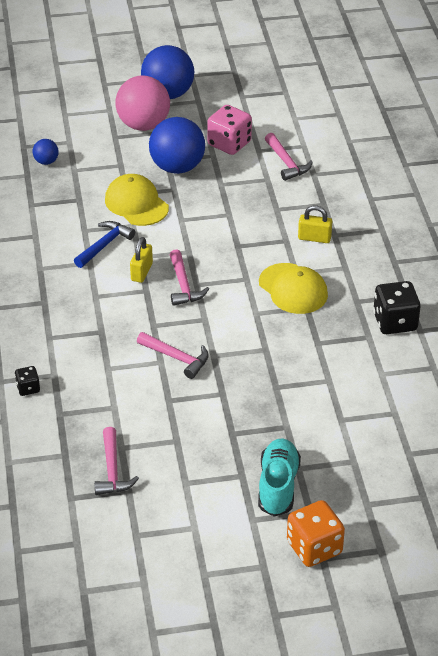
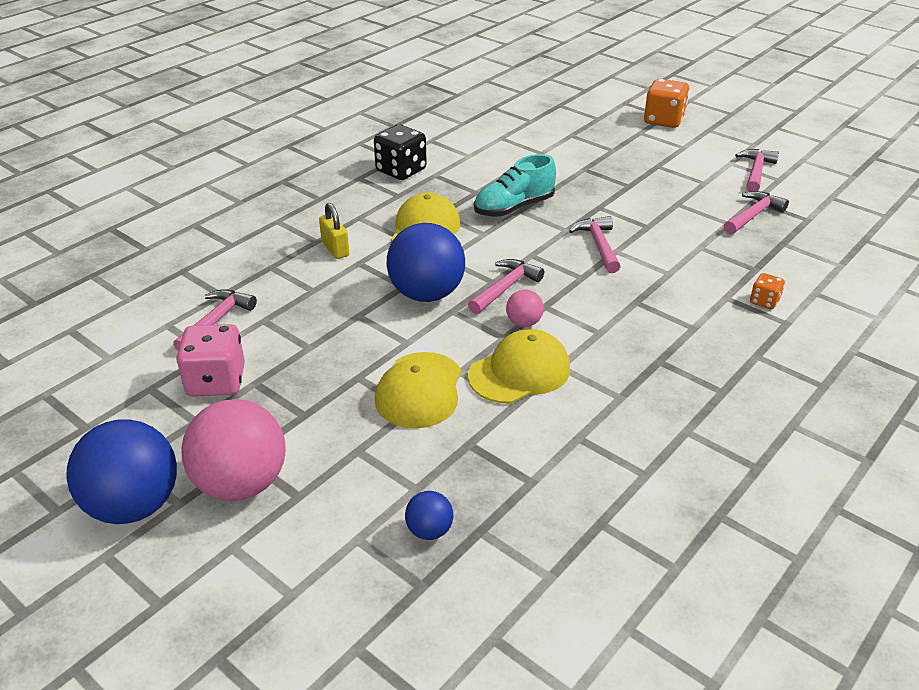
camera: 130 degrees left, 5 degrees down
(28, 388) = (764, 301): black dice -> orange dice
(104, 245) = (519, 372): blue hammer -> yellow cap
(141, 272) = (524, 323): yellow padlock -> pink ball
(163, 530) = (756, 172): none -> pink hammer
(177, 167) = (310, 398): blue ball -> blue ball (426, 294)
(278, 486) = (641, 150): turquoise shoe -> turquoise shoe (514, 208)

